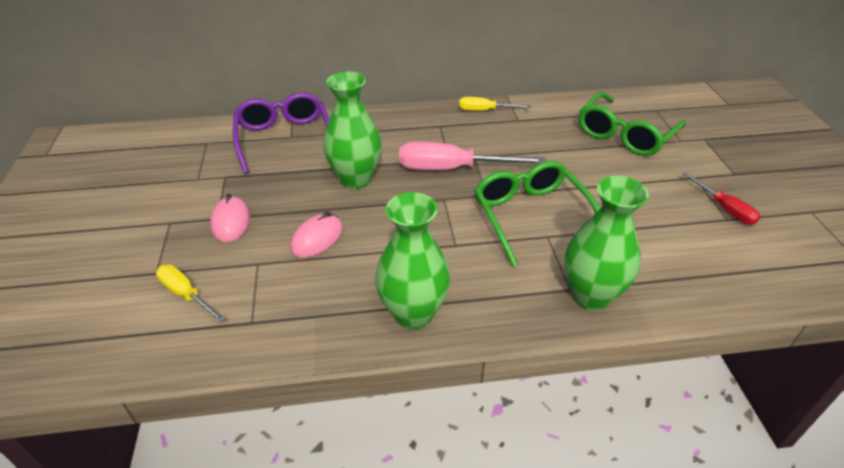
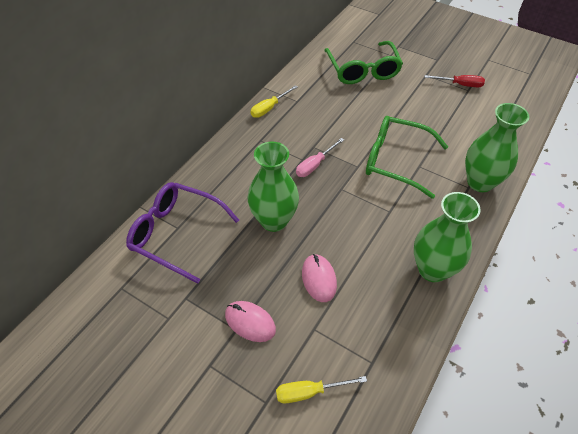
camera: 50 degrees left, 10 degrees up
(452, 169) = (315, 165): pink screwdriver -> pink screwdriver, size x0.56

